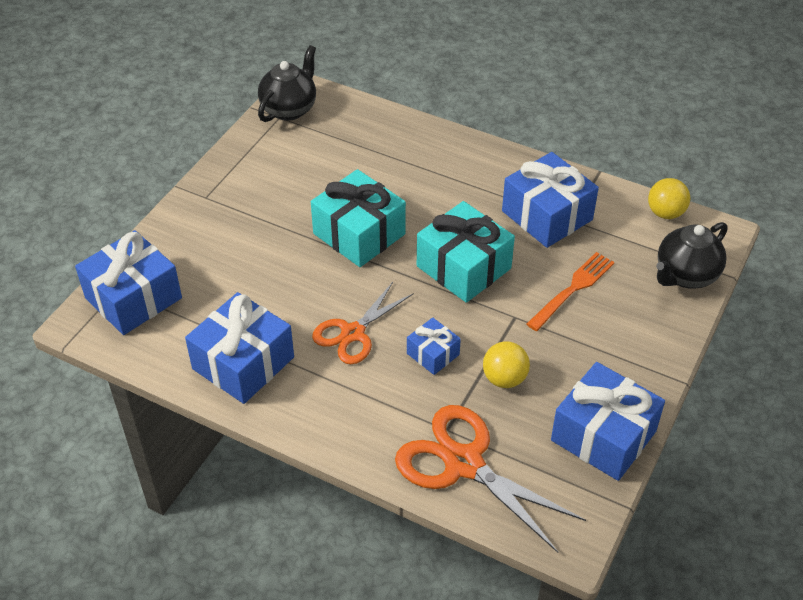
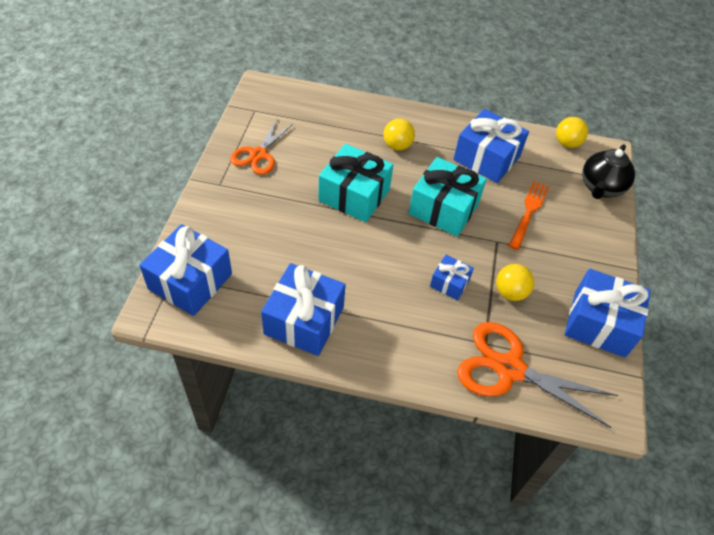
camera: 20 degrees left, 5 degrees up
(289, 109) = (260, 103): black teapot -> none
(353, 333) = (382, 277): orange scissors -> orange scissors (258, 154)
(437, 184) = (397, 146): none -> yellow ball

